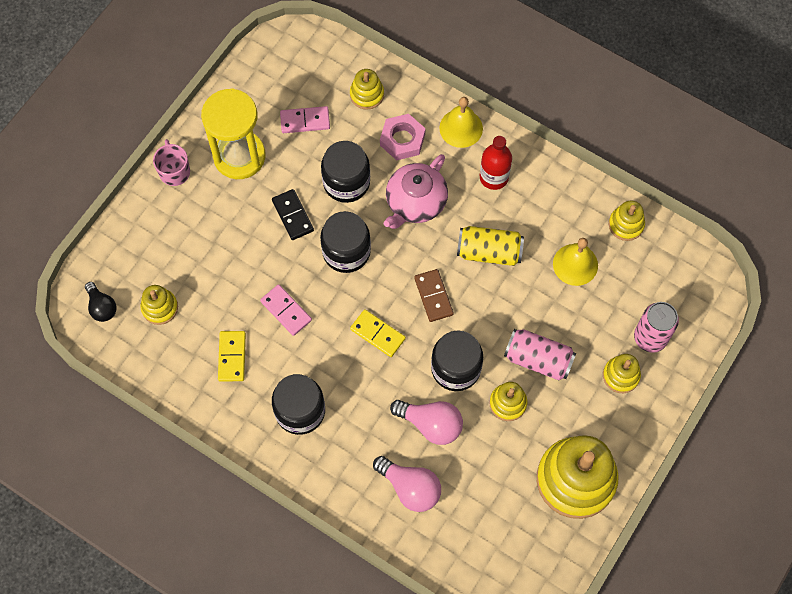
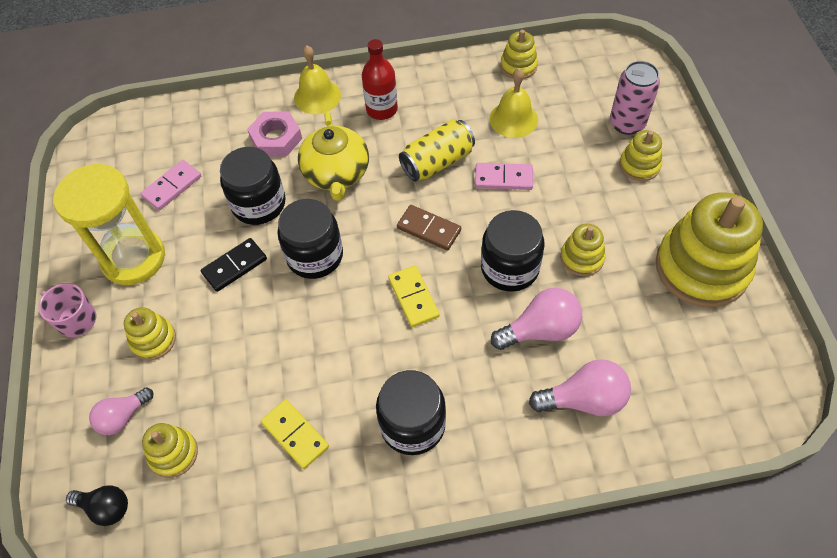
camera: 40 degrees left, 10 degrees down
(151, 260) = (123, 417): none -> pink light bulb
(286, 311) = (308, 349): pink domino -> pink domino (503, 178)
(293, 215) = (234, 266): black domino -> black domino turned 60 degrees counterclockwise
(367, 94) = (210, 129): yellow stacking toy -> yellow stacking toy (153, 340)
(377, 334) = (413, 297): yellow domino -> yellow domino turned 75 degrees clockwise
(415, 202) = (336, 174): pink teapot -> yellow teapot
(538, 359) = (566, 206): pink can -> none

